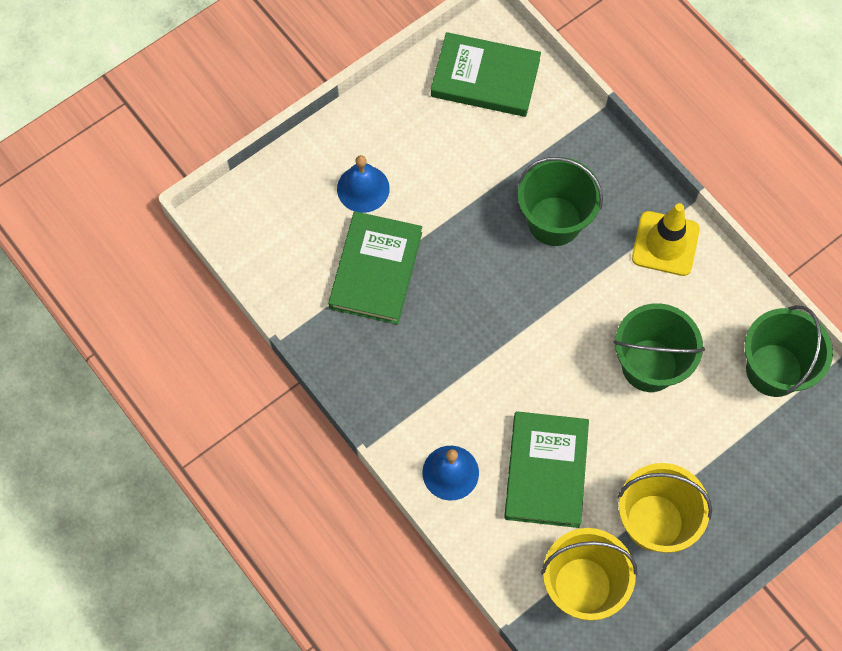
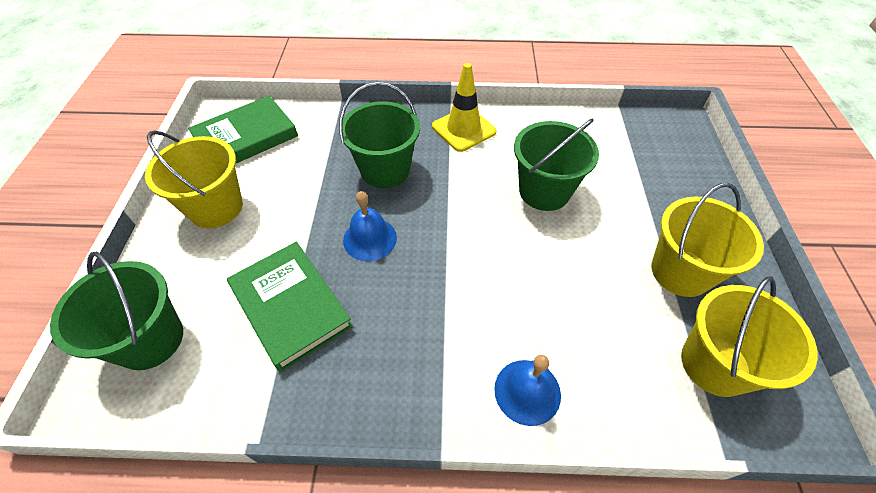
camera: 50 degrees left, 15 degrees down
(363, 188) = (219, 263): blue bell -> blue bell (370, 239)
(402, 134) = (216, 207): none -> yellow bucket
(546, 471) = (582, 313): green book -> none
(774, 370) = (602, 135): green bucket -> green bucket (150, 340)

